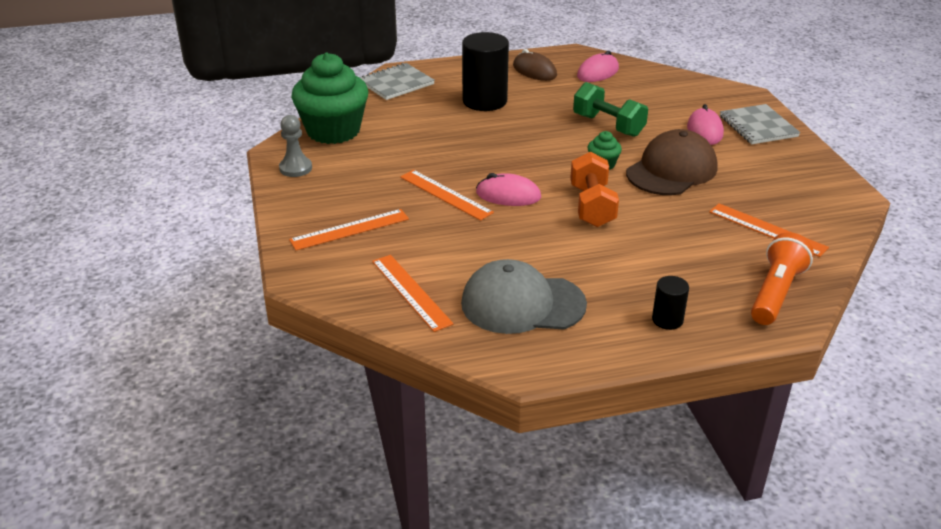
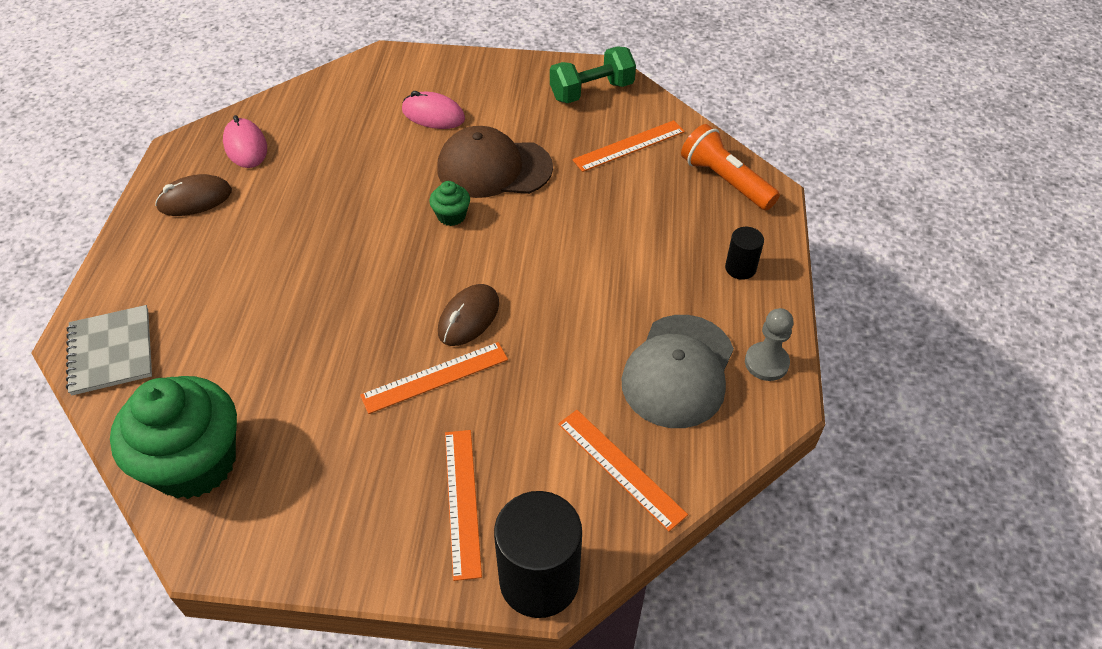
camera: 70 degrees left, 15 degrees up
(295, 168) = (270, 535): grey pawn -> grey pawn (766, 363)
(411, 292) = (620, 468): orange ruler -> orange ruler turned 60 degrees clockwise
(484, 101) = (235, 271): black cylinder -> black cylinder (539, 580)
(508, 195) = (469, 318): pink mouse -> brown mouse
(592, 206) = (528, 254): orange dumbbell -> none
(608, 125) = (373, 182): green dumbbell -> green dumbbell (591, 91)
(671, 170) = (494, 168): brown cap -> brown cap turned 60 degrees counterclockwise
(758, 126) = (450, 76): grey notebook -> none

